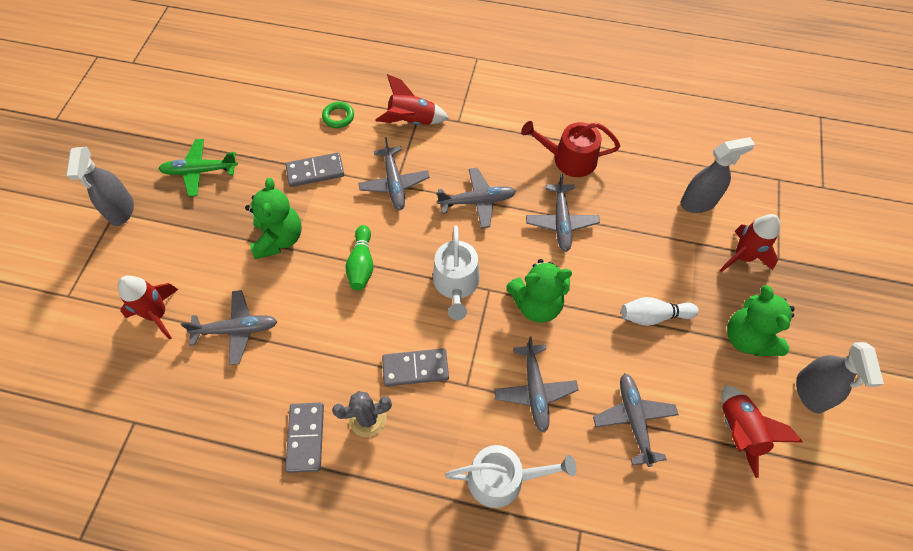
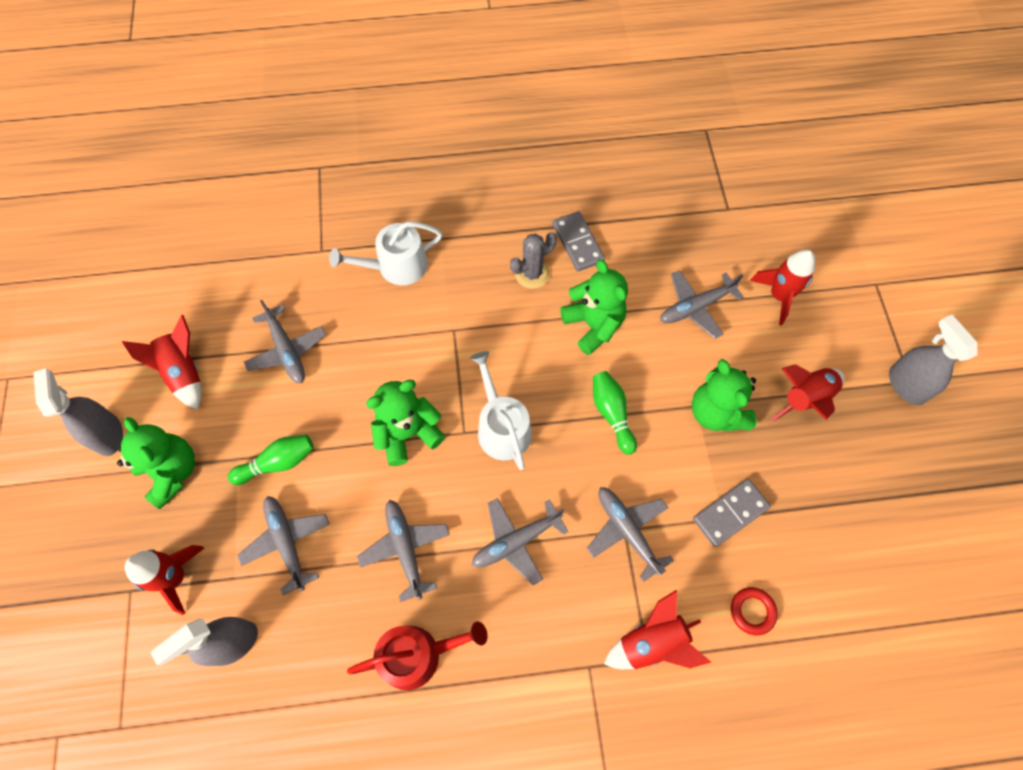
camera: 160 degrees right, 5 degrees up
(200, 171) = (862, 464): green plane -> none
(204, 226) = (804, 399): none -> red rocket
(336, 345) = (593, 325): none -> green teddy bear
(338, 117) = (752, 611): green ring -> red ring
(415, 368) = (508, 328): grey domino -> none
(535, 390) = (387, 346): grey plane -> grey plane (287, 543)
(653, 316) = (278, 463): white bowling pin -> green bowling pin

